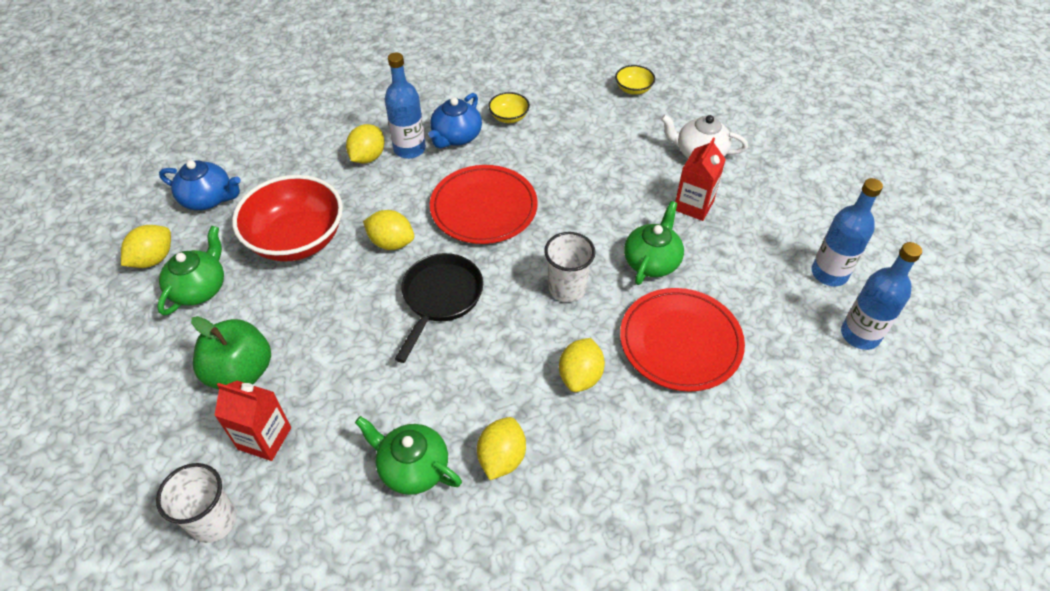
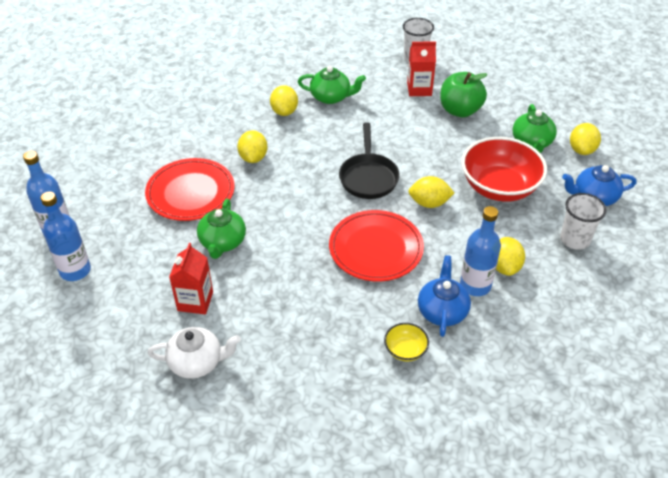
camera: 160 degrees right, 5 degrees down
(567, 288) = (282, 206): white cup -> white cup (575, 239)
(633, 89) = (287, 434): yellow bowl -> none

